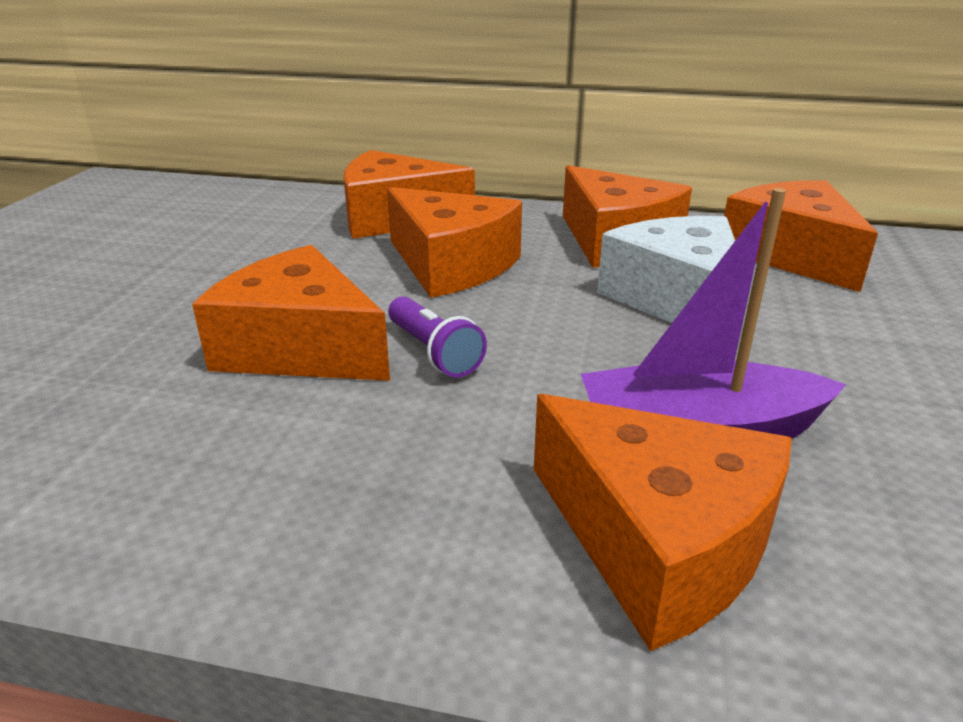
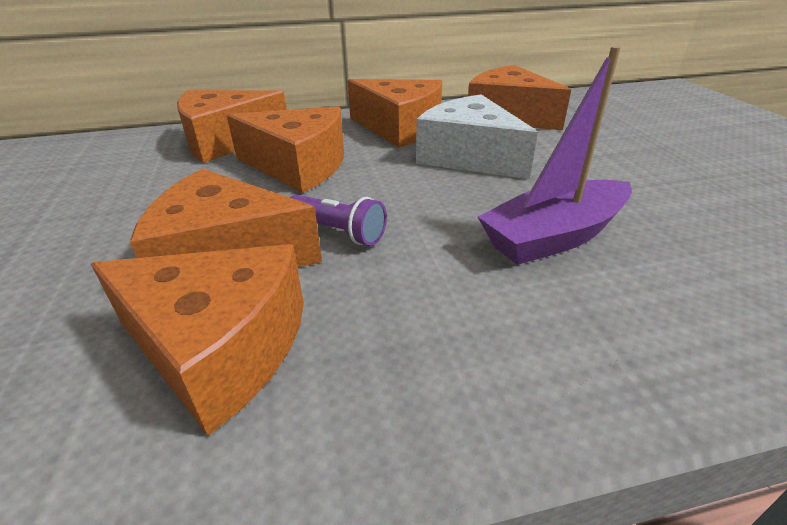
camera: 25 degrees left, 5 degrees up
(657, 542) = (595, 317): orange cheese -> orange cheese (220, 348)

